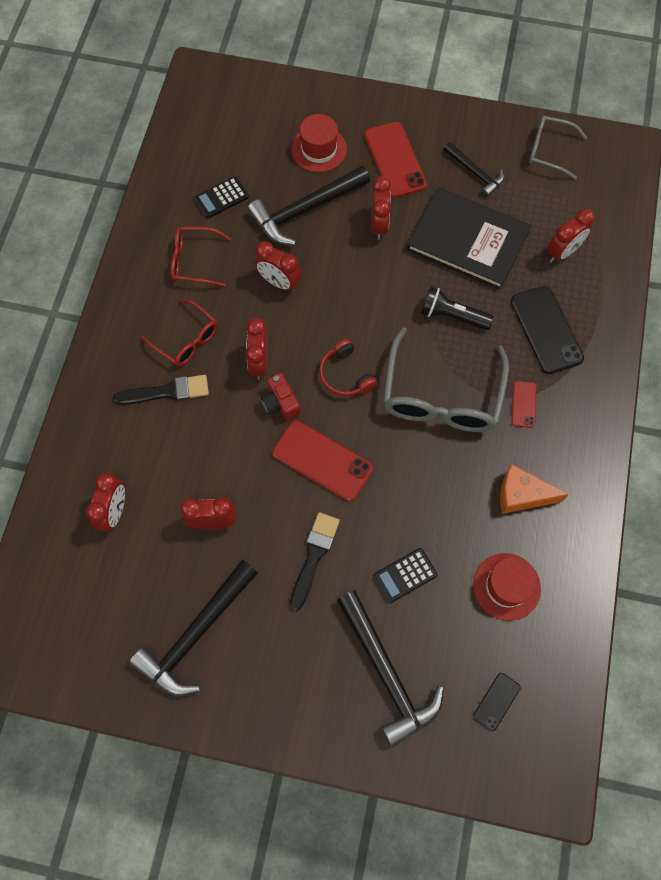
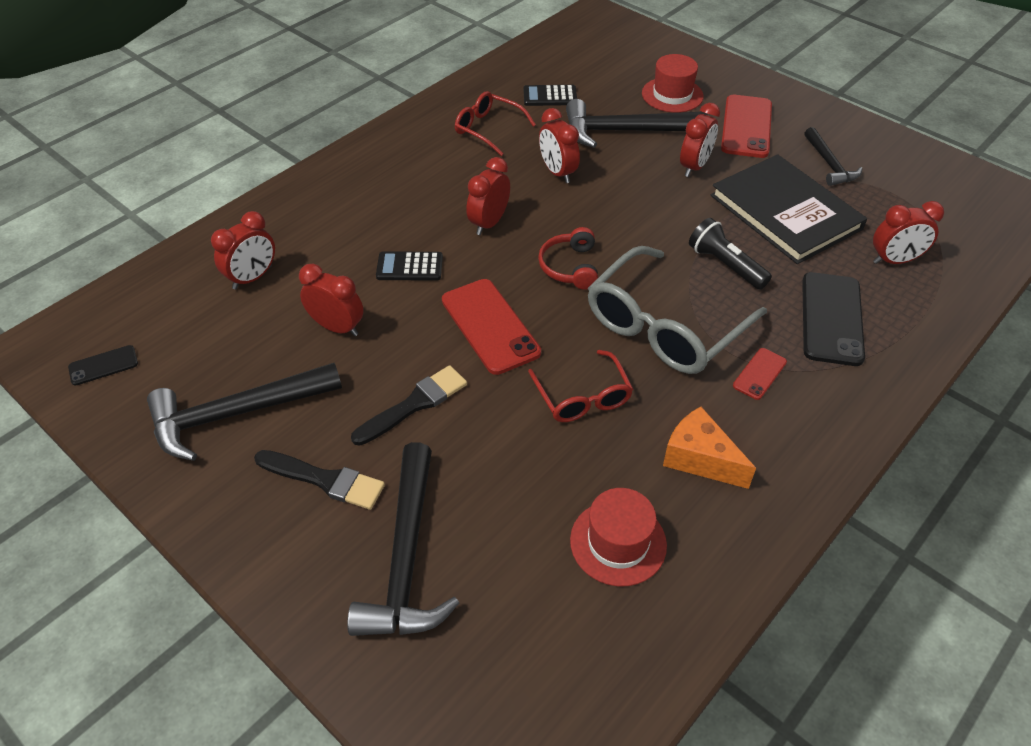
camera: 30 degrees right, 20 degrees down
(167, 391) = (382, 210): black brush -> black brush (325, 480)
(186, 339) = (433, 179): red glasses -> red glasses (582, 397)
(280, 403) = (484, 262): red camera -> none
(405, 575) = (501, 470): black calculator -> black calculator (409, 267)
(496, 701) = (518, 663): black phone -> black phone (103, 365)
(549, 151) = (929, 175): grey glasses -> none

